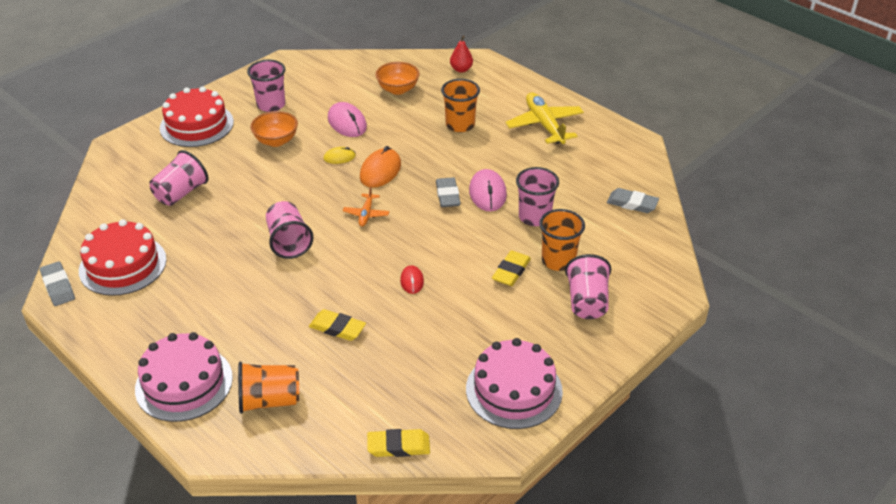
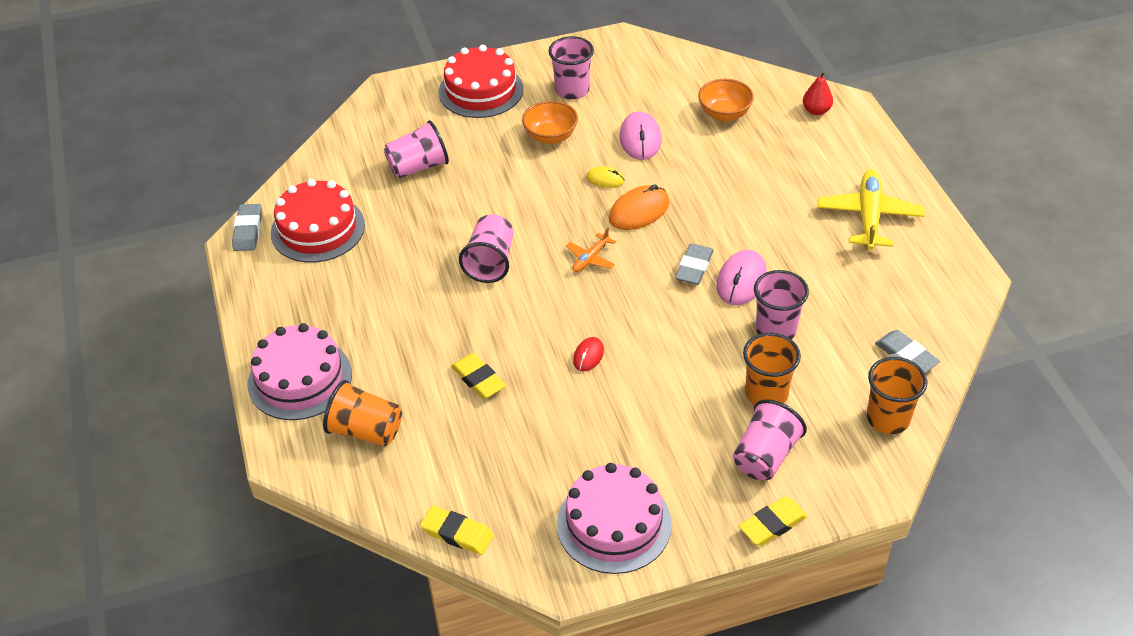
camera: 30 degrees right, 5 degrees up
(460, 125) = (766, 183): orange cup -> orange cup (888, 418)
(511, 271) = (703, 386): yellow eraser -> yellow eraser (772, 524)

